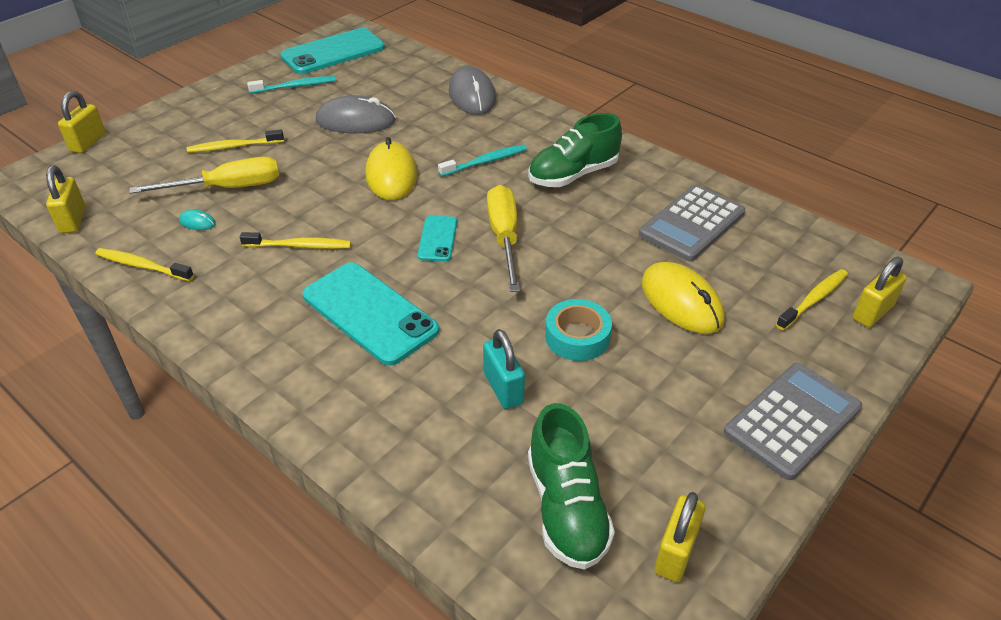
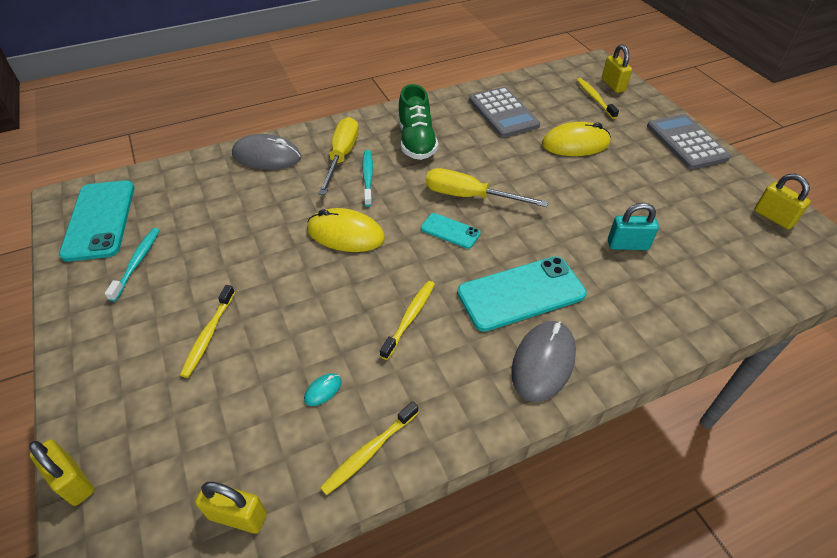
camera: 65 degrees left, 5 degrees up
(227, 188) = (281, 354): yellow screwdriver -> yellow screwdriver (342, 156)
(356, 121) = (242, 235): grey mouse -> grey mouse (543, 362)
(566, 508) = (736, 249): green shoe -> none
(577, 337) = (590, 196): turquoise tape -> none

